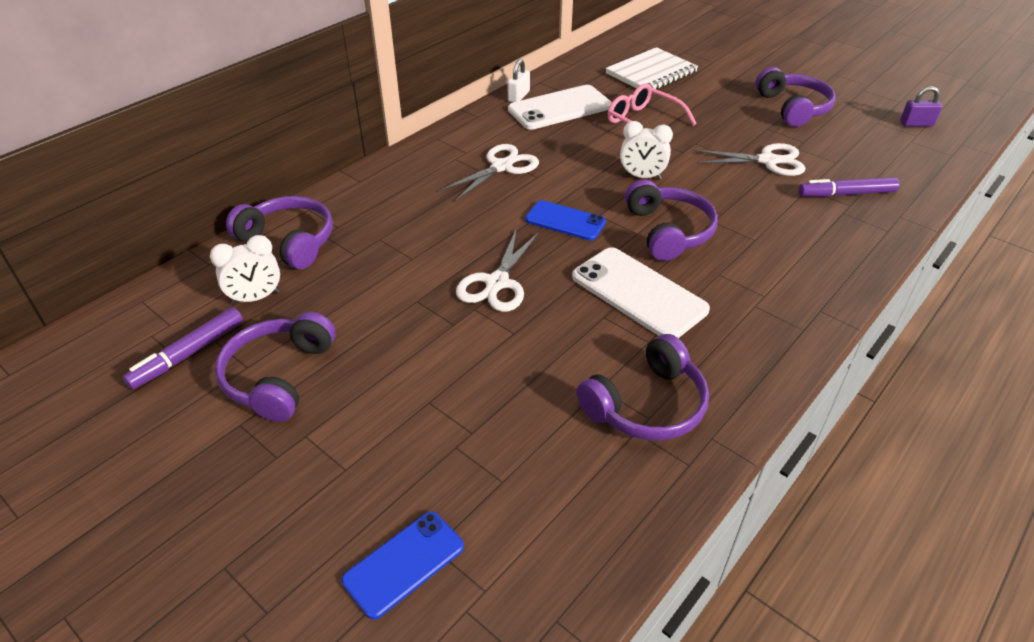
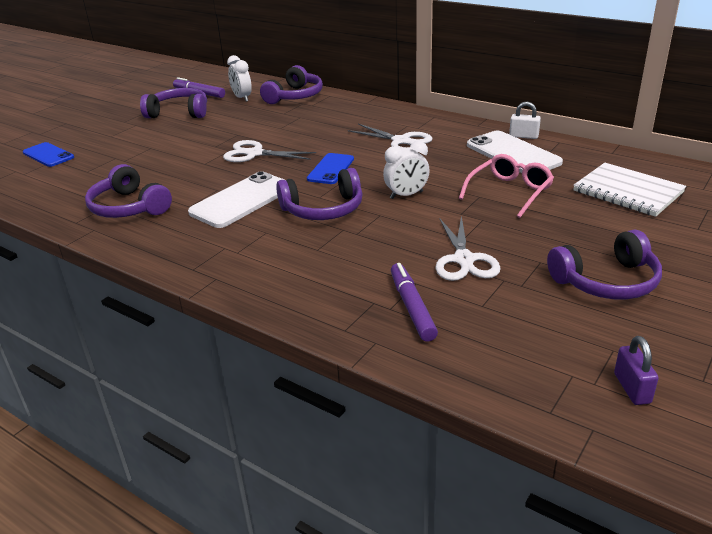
camera: 85 degrees right, 10 degrees down
(642, 177) = (406, 195): white clock -> white clock turned 120 degrees counterclockwise

